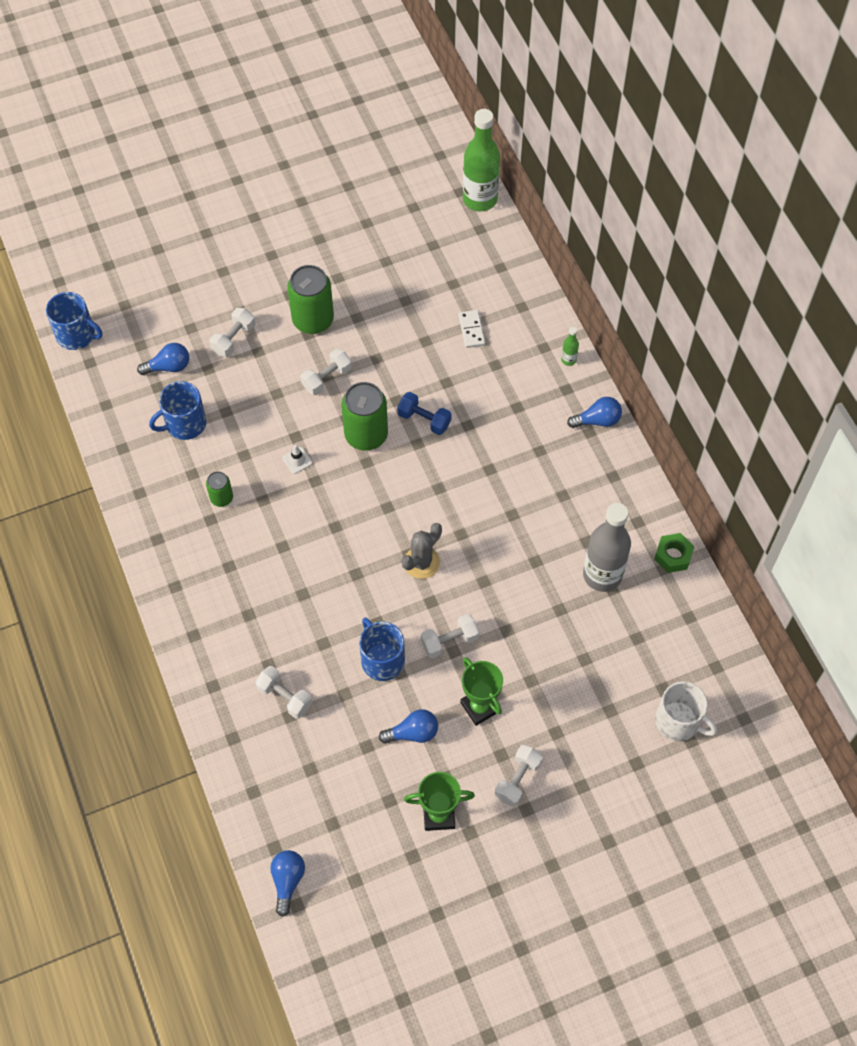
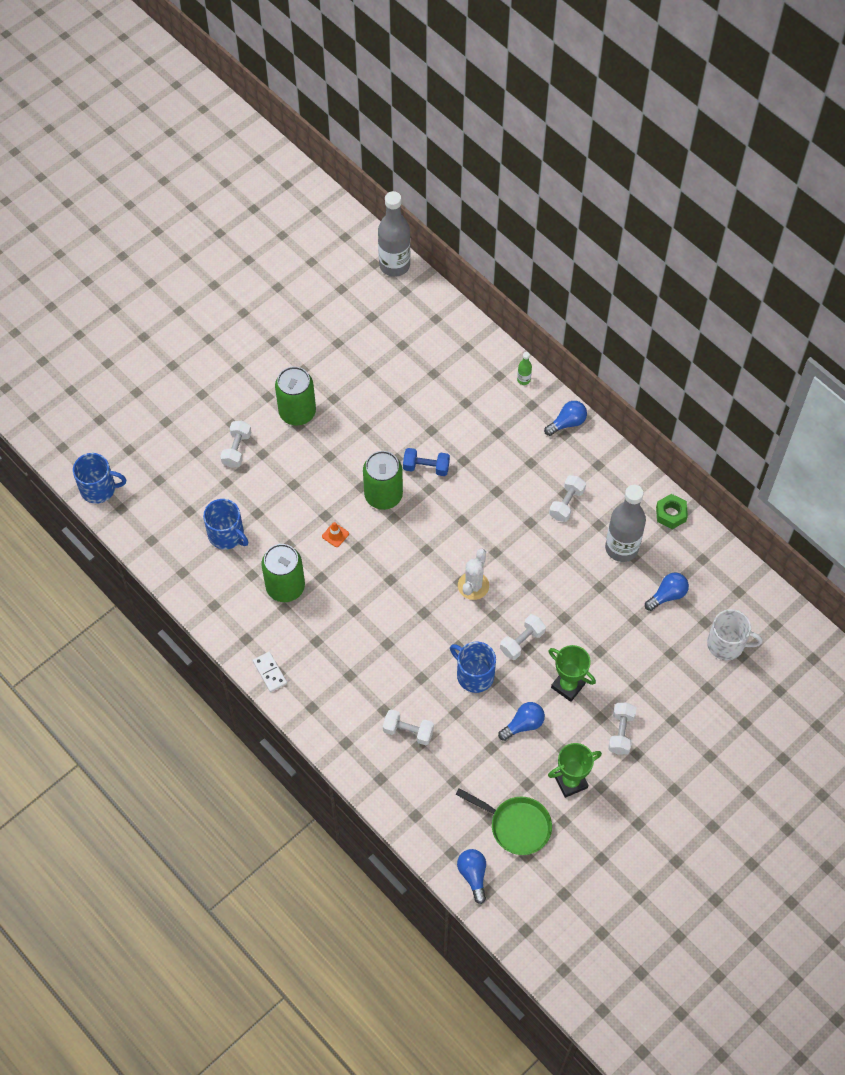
camera: 20 degrees left, 0 degrees up
(168, 367) = (191, 491): blue light bulb -> blue light bulb (667, 595)
(185, 424) = (227, 535): blue mug -> blue mug turned 90 degrees counterclockwise
(221, 498) = (285, 587): green can -> green can, size x1.90
(297, 460) = (335, 535): white traffic cone -> orange traffic cone
(327, 378) = (330, 458): white dumbbell -> white dumbbell (566, 503)
(358, 843) = (516, 826): none -> green pan
(421, 562) = (473, 586): grey cactus -> white cactus
(471, 330) = (434, 379): white domino -> white domino (270, 672)
(480, 199) = (394, 265): green bottle -> grey bottle

